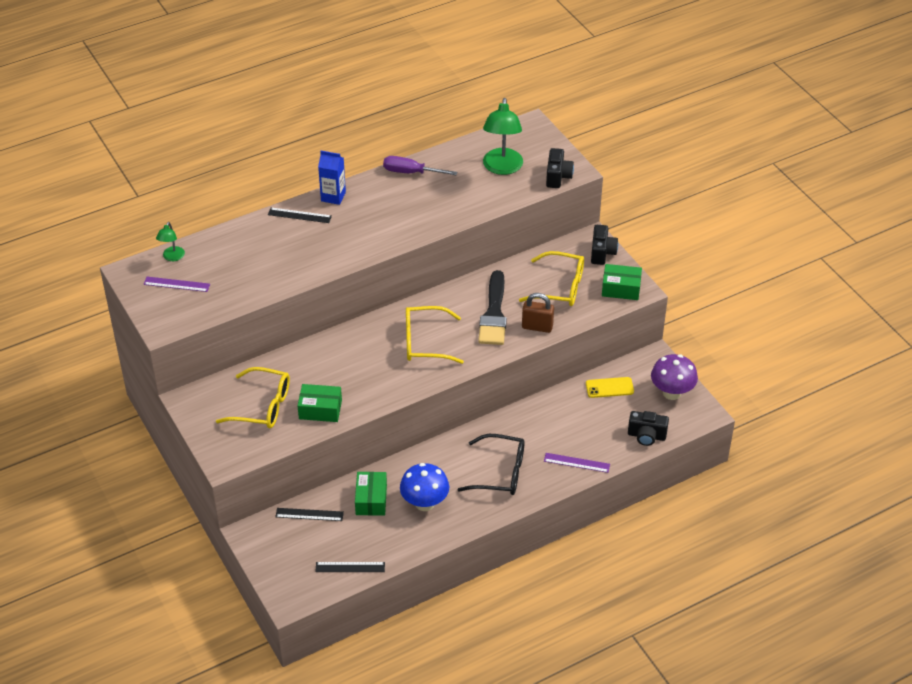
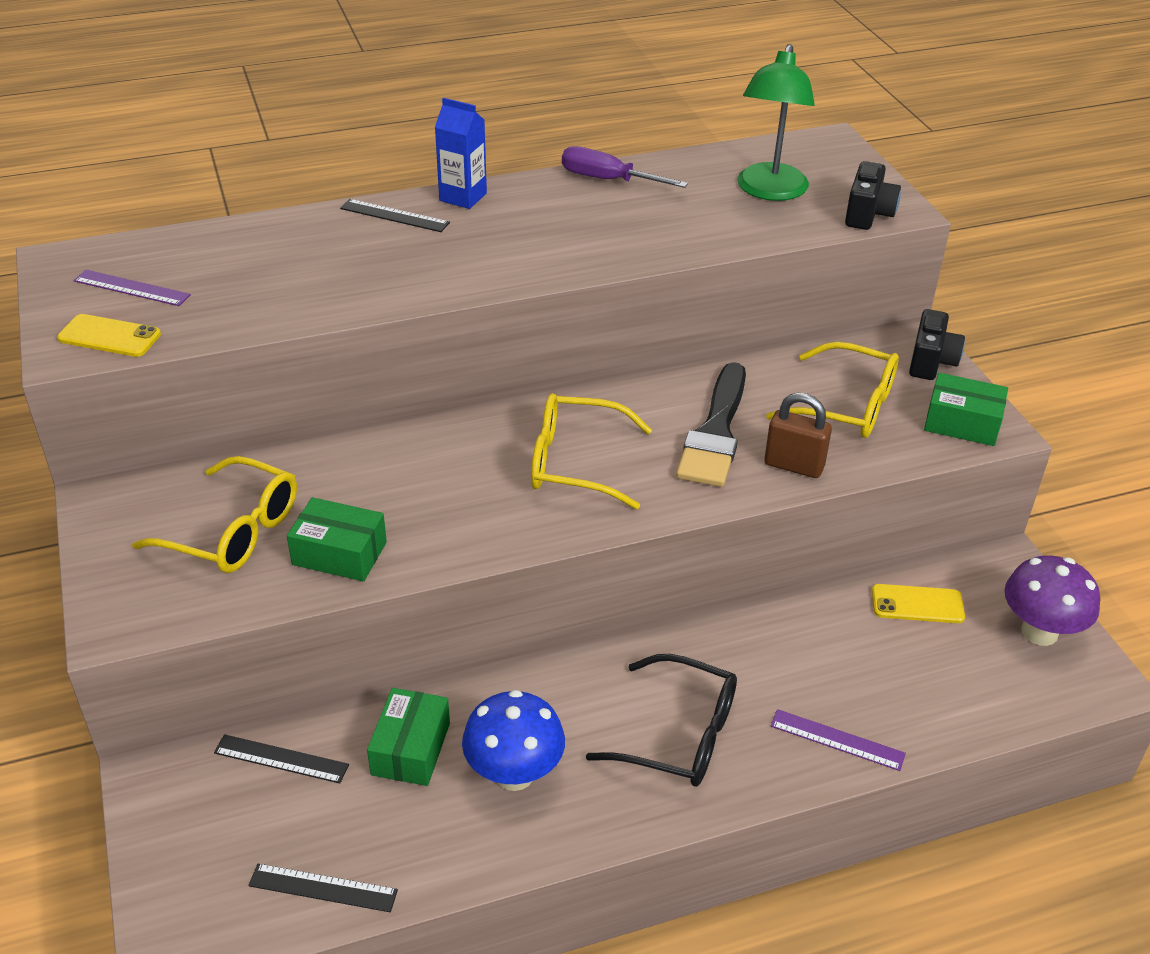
camera: 10 degrees right, 5 degrees down
(172, 257) = (146, 248): green lamp -> none
(179, 315) = (109, 336): none -> yellow phone
(646, 436) = (985, 708): black camera -> none

